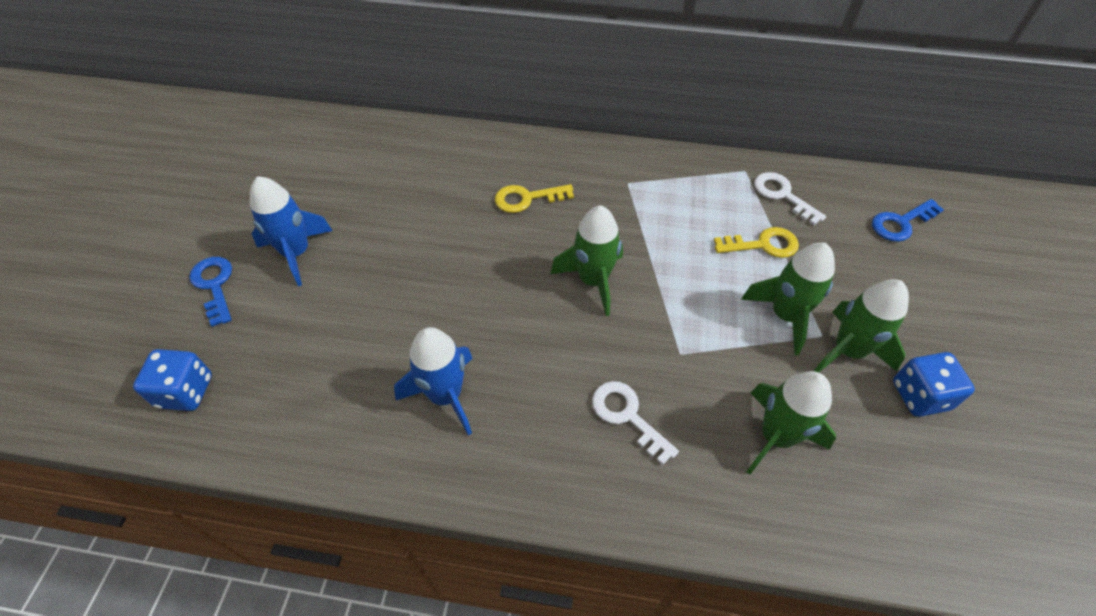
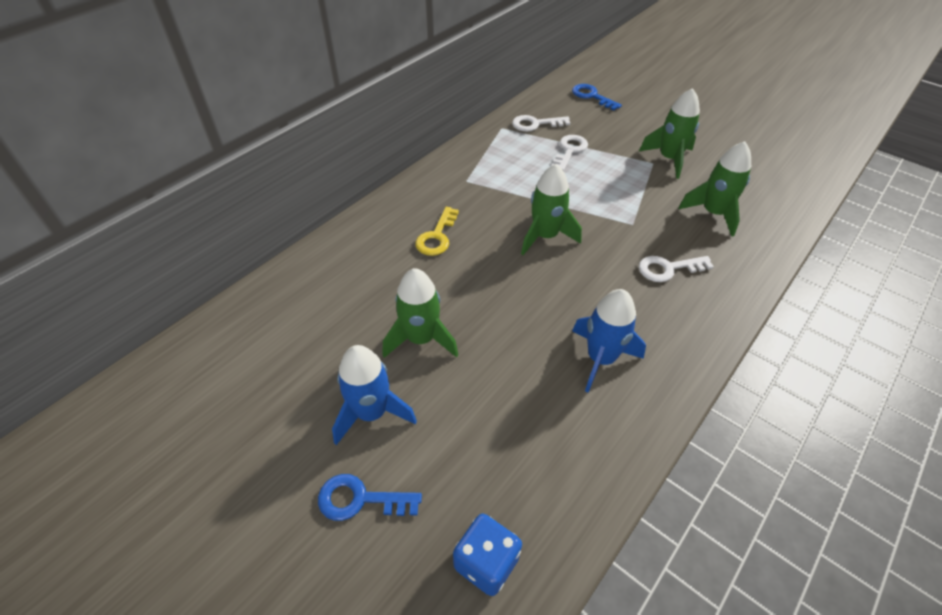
camera: 60 degrees left, 5 degrees down
(763, 245) = (570, 150): yellow key -> white key
(785, 316) = (630, 169): green rocket -> green rocket (421, 339)
(900, 223) = (591, 96): blue key -> blue key turned 135 degrees clockwise
(919, 395) = (711, 151): blue dice -> none

